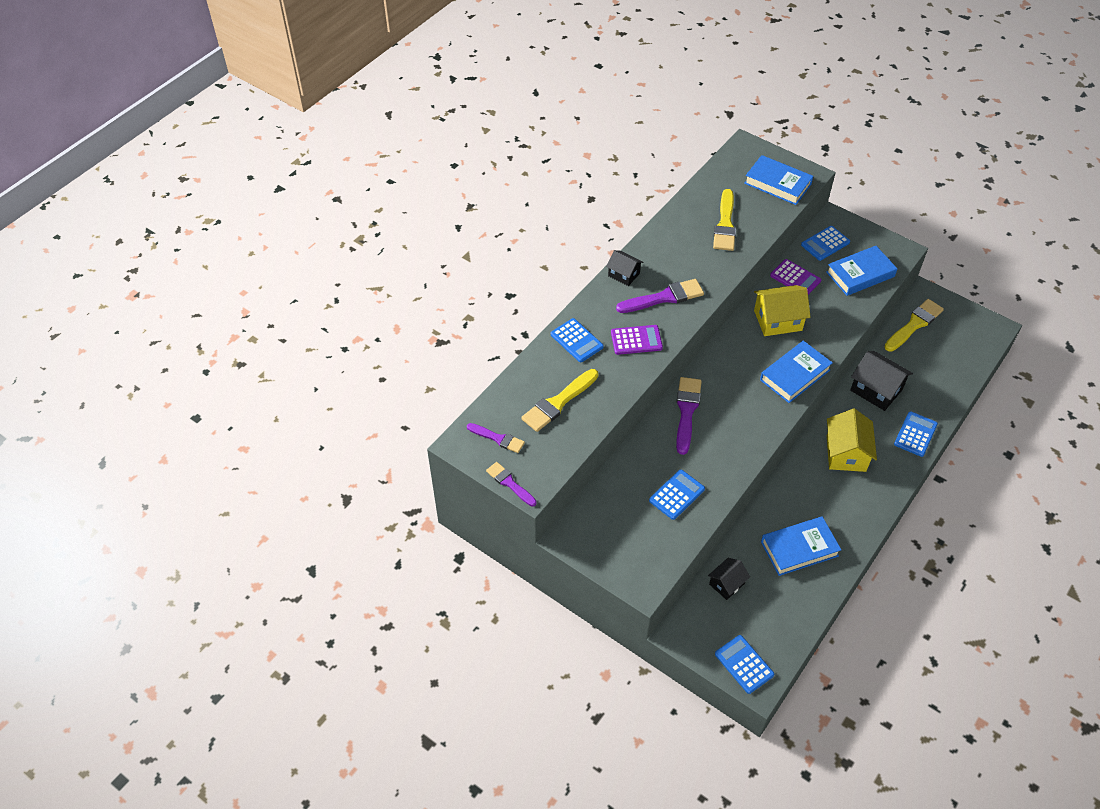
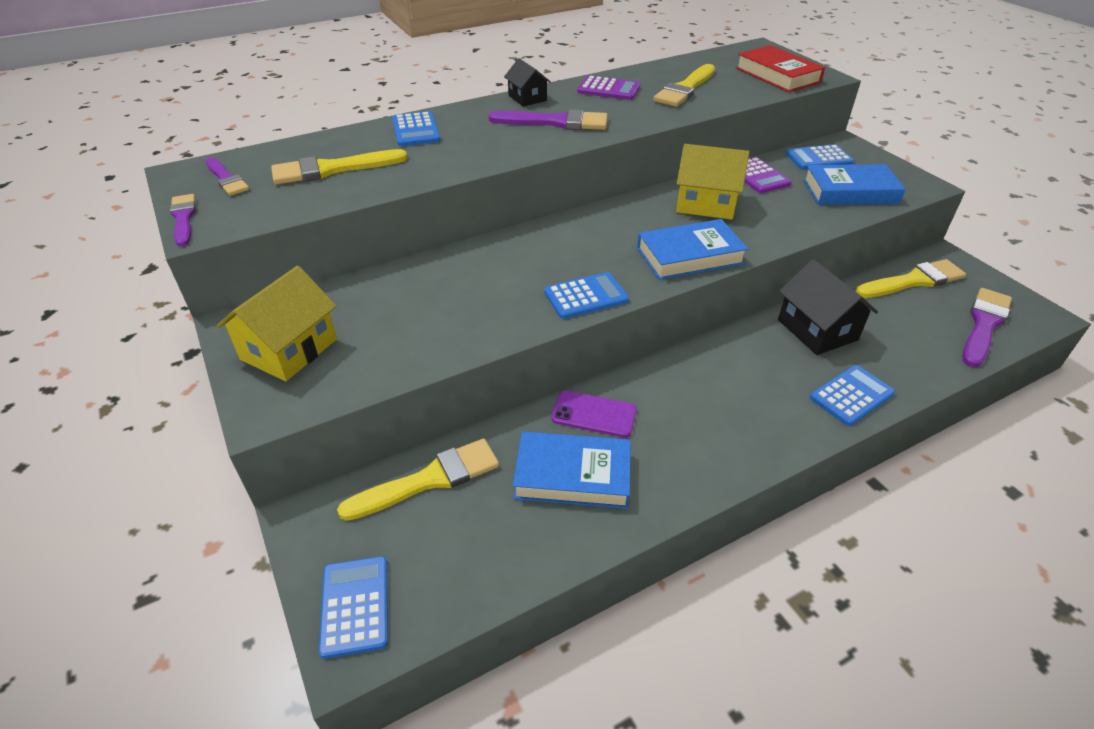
camera: 25 degrees right, 10 degrees down
(636, 340) = (485, 145): purple calculator -> purple calculator (608, 89)
(676, 495) = (418, 326): blue calculator -> blue calculator (586, 296)
(686, 411) = (514, 251): purple brush -> purple brush (984, 325)
(726, 584) = (429, 480): black house -> yellow brush
(777, 184) = (777, 75): blue book -> red book
(786, 505) = (594, 414): none -> purple phone
(846, 453) = (727, 384): yellow house -> yellow house (289, 349)

